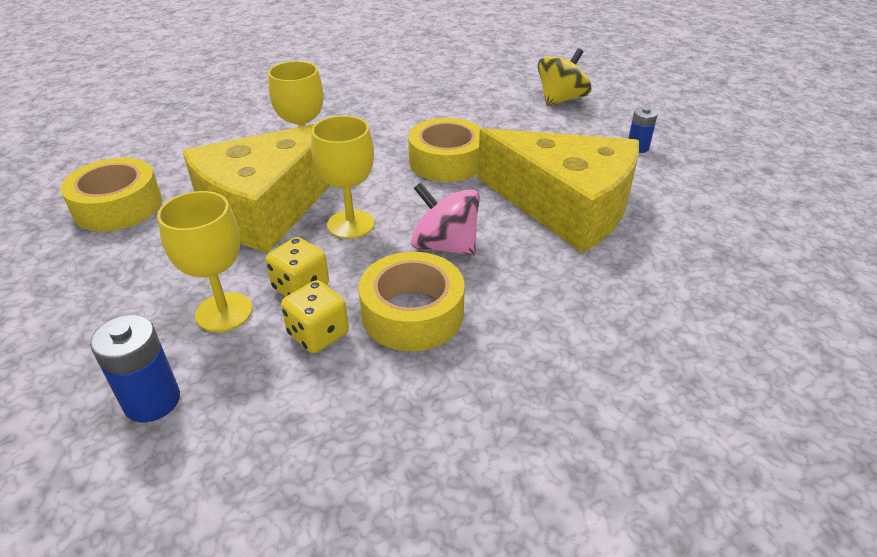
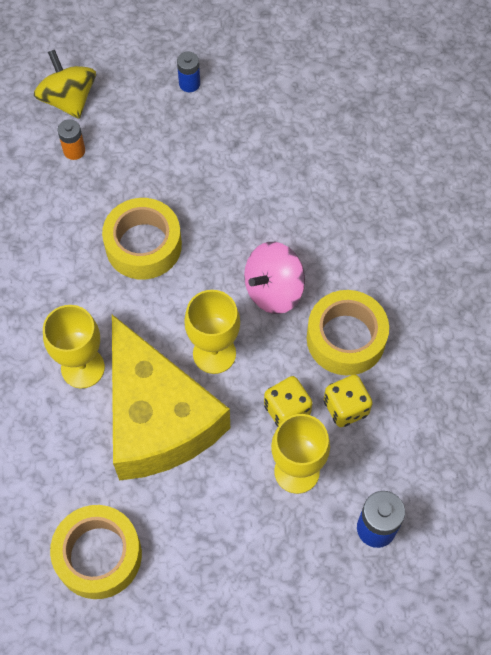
camera: 70 degrees left, 25 degrees up
(515, 112) = (74, 151): none -> orange battery
(565, 206) = (255, 182): yellow cheese -> none

